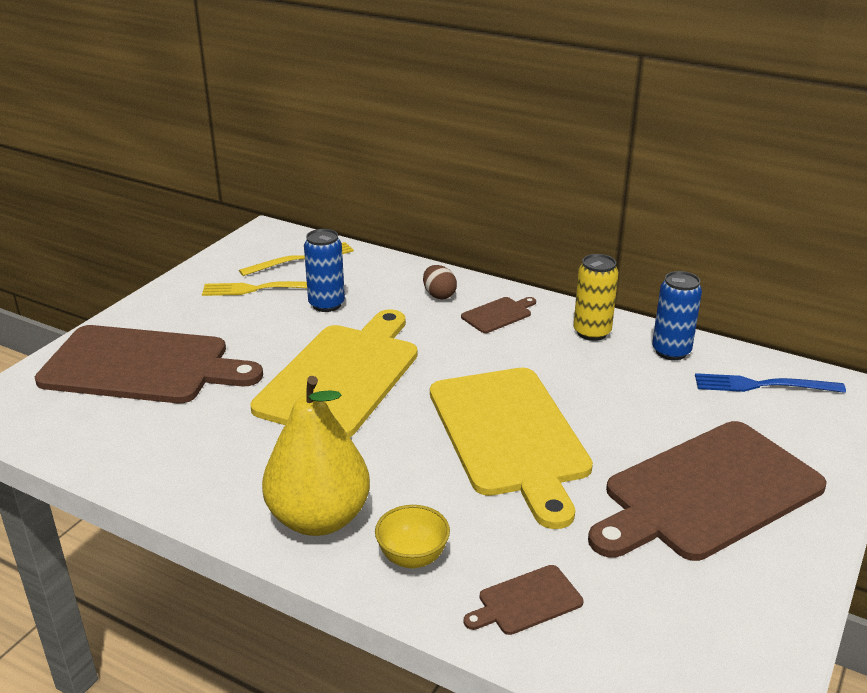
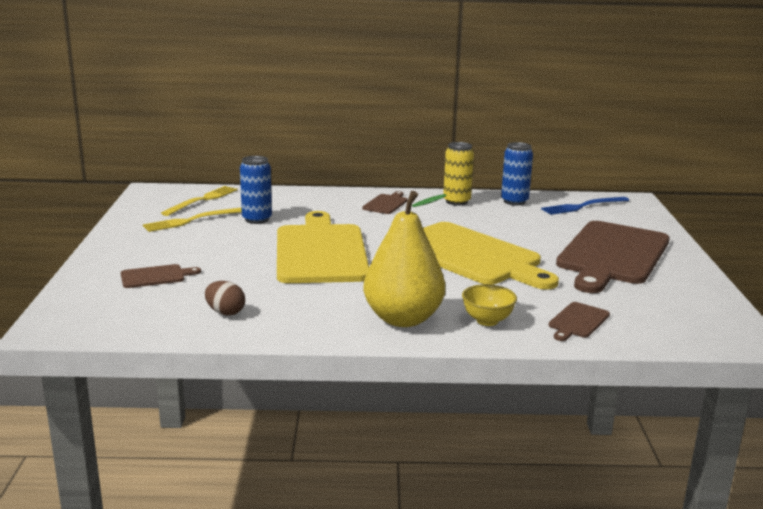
camera: 30 degrees left, 10 degrees down
(142, 366) = (155, 276): brown cutting board -> brown cutting board, size x0.41
(439, 295) = (332, 201): brown egg -> brown egg (225, 312)

